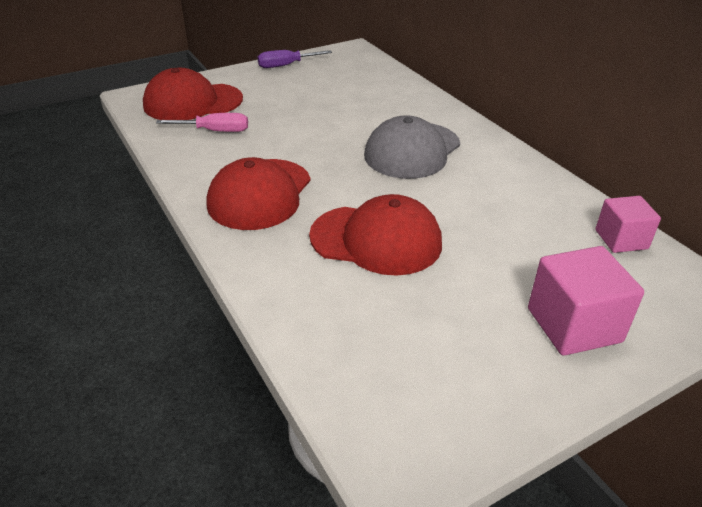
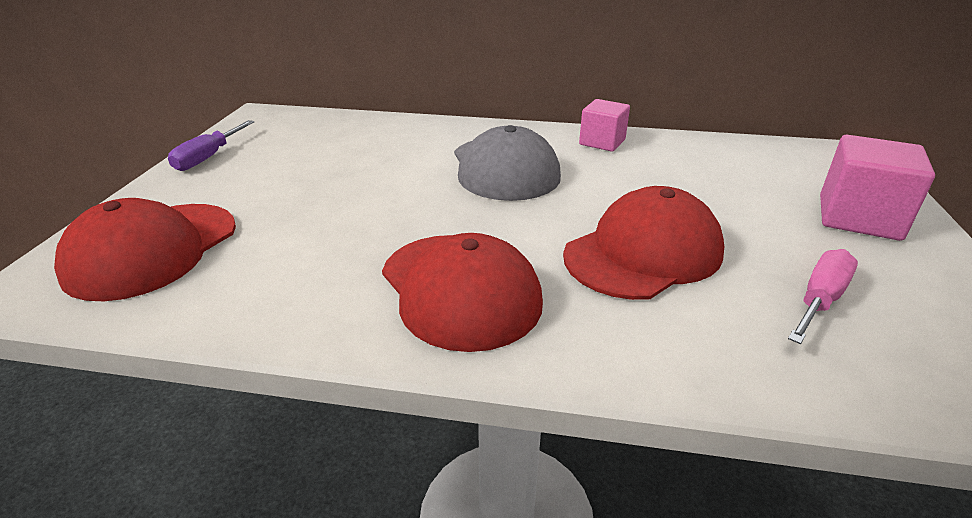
camera: 50 degrees left, 5 degrees down
(215, 131) = (259, 262): pink screwdriver -> pink screwdriver (820, 300)
(621, 239) = (750, 150): pink cube -> pink cube (602, 142)

